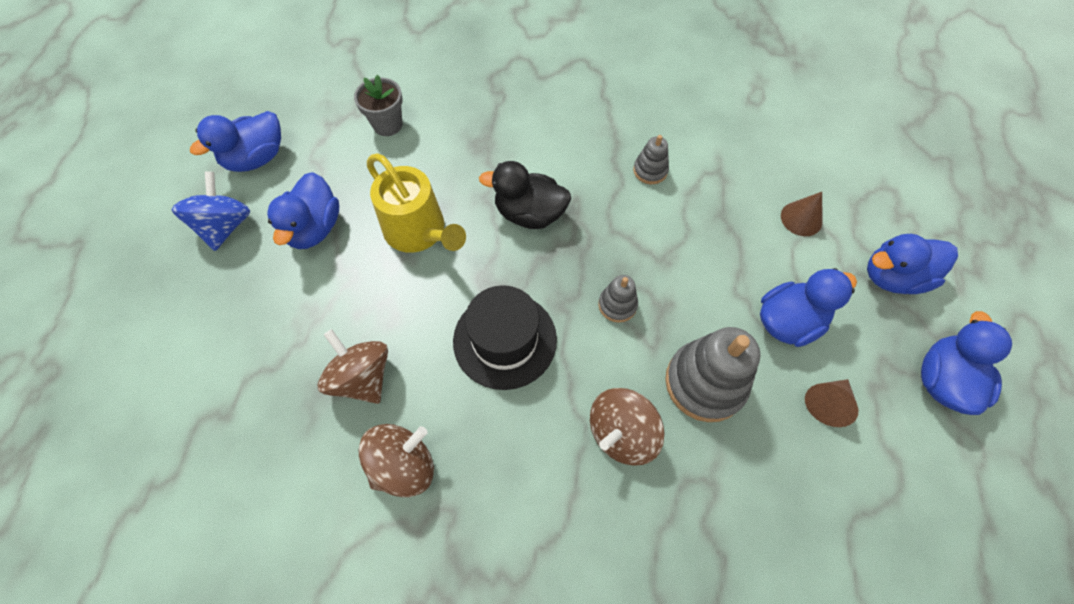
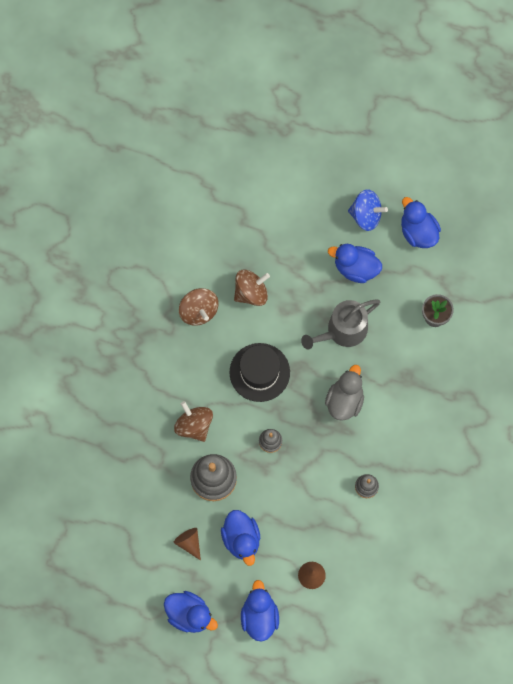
camera: 100 degrees right, 10 degrees up
(419, 231) = (342, 331): yellow watering can -> grey watering can
(529, 214) = (344, 400): black duck -> grey duck

